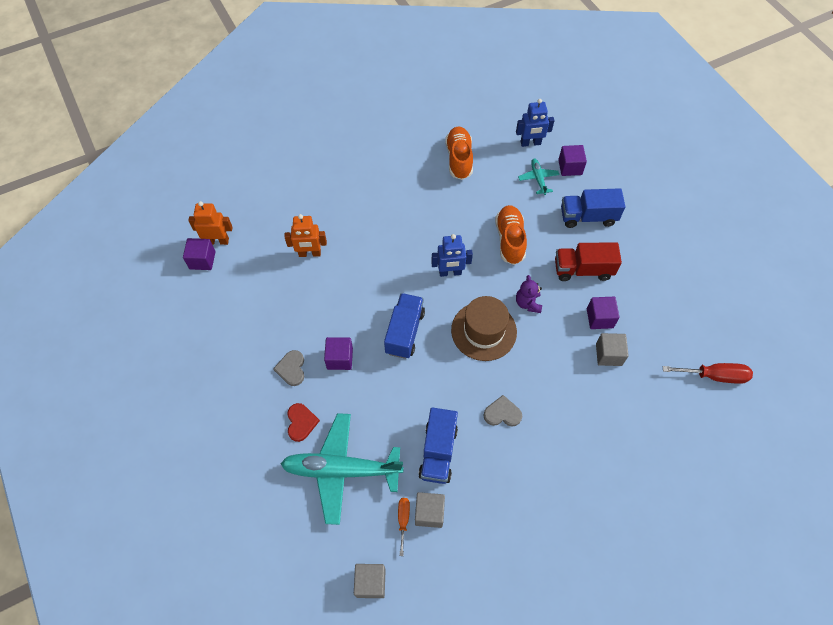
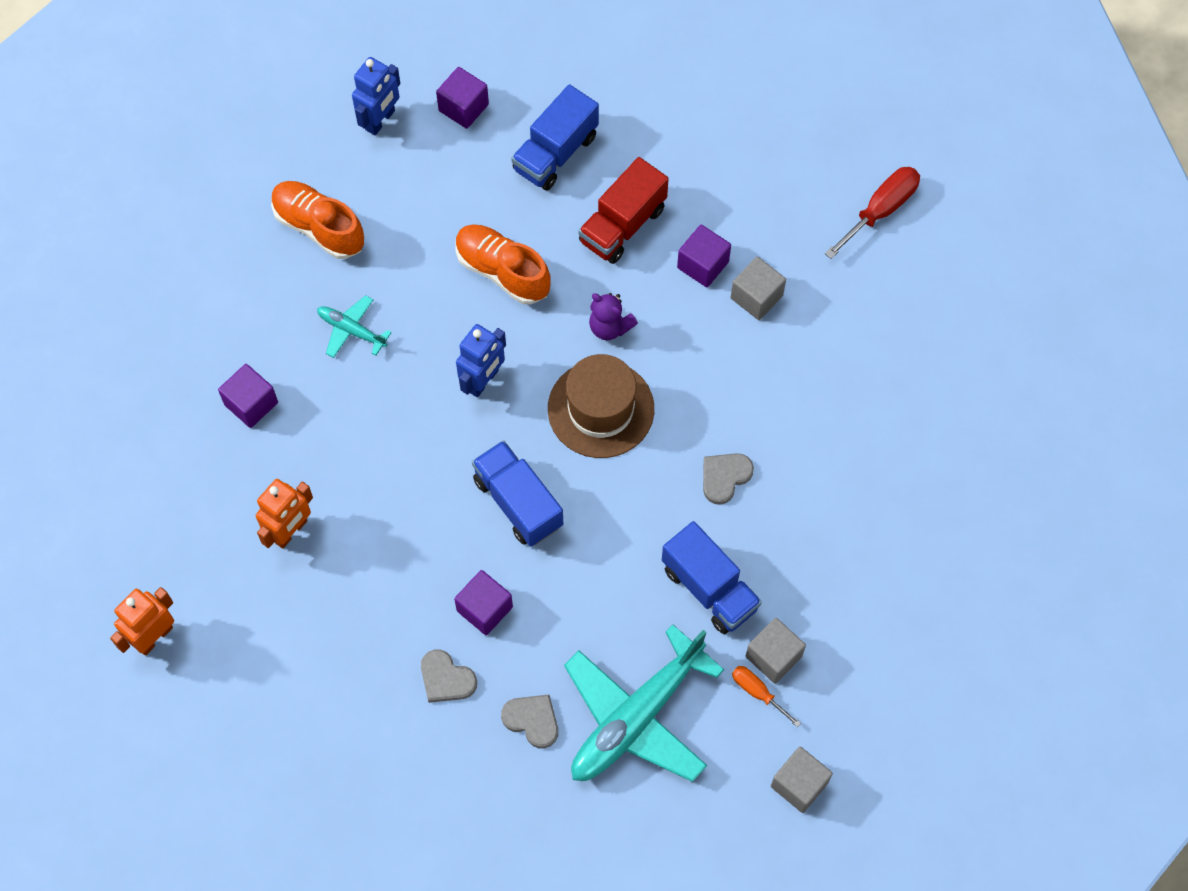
camera: 50 degrees left, 5 degrees up
(202, 260) = (168, 679): purple cube -> purple cube (251, 403)
(301, 422) = (532, 720): red heart -> grey heart
(538, 179) = (444, 160): turquoise plane -> turquoise plane (351, 330)

